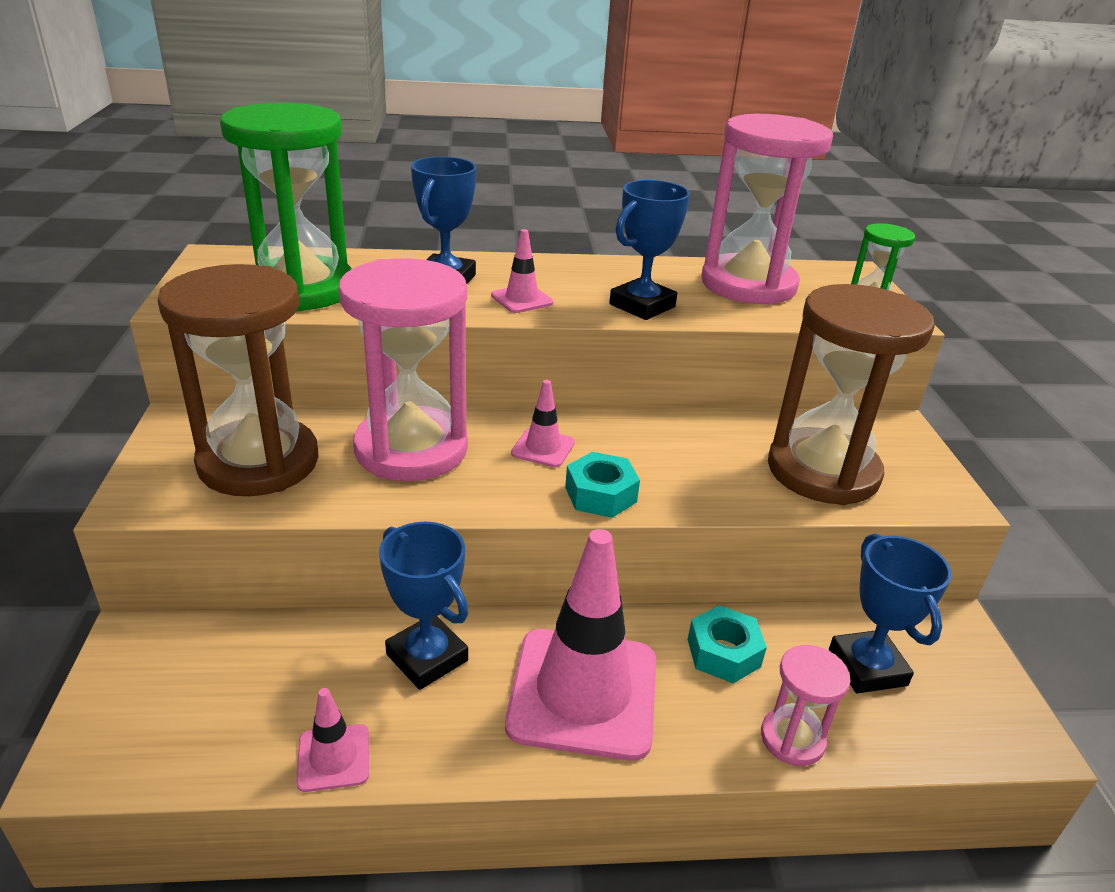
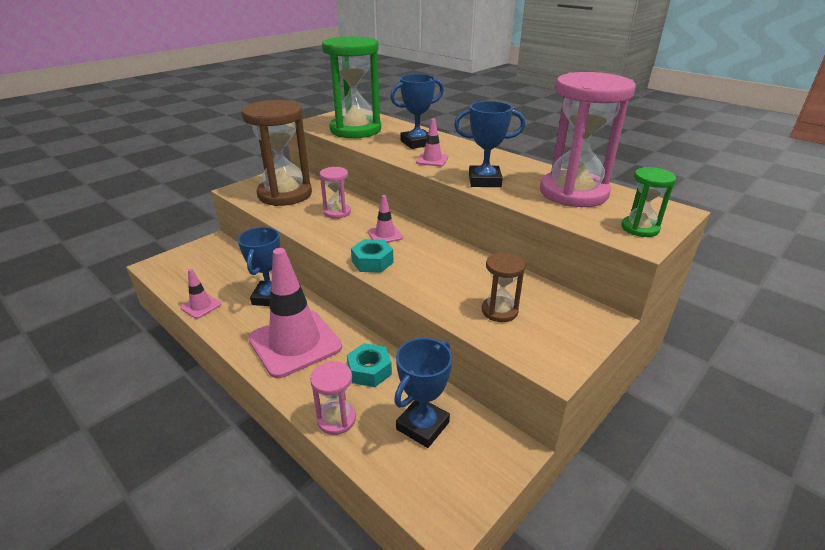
camera: 50 degrees right, 0 degrees up
(411, 449) = (337, 212): pink hourglass -> pink hourglass, size x0.47
(823, 471) = (499, 311): brown hourglass -> brown hourglass, size x0.47

